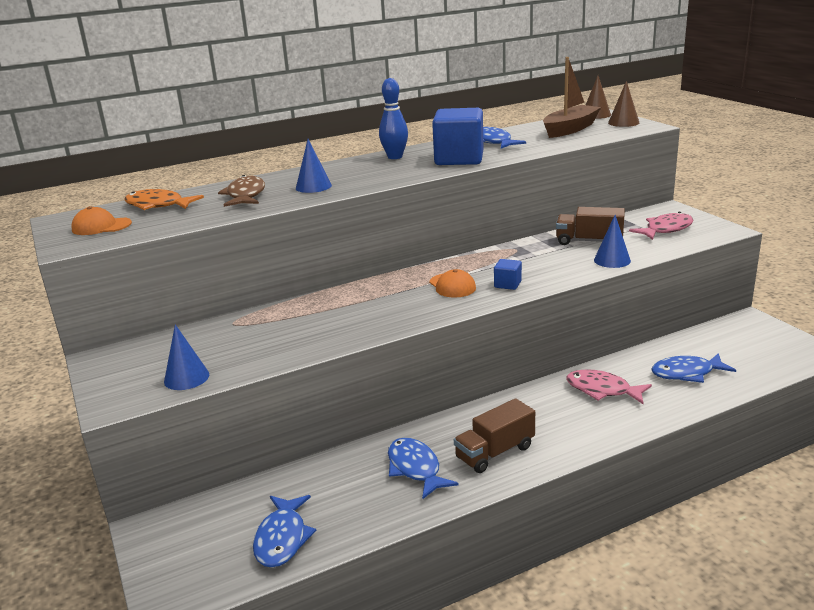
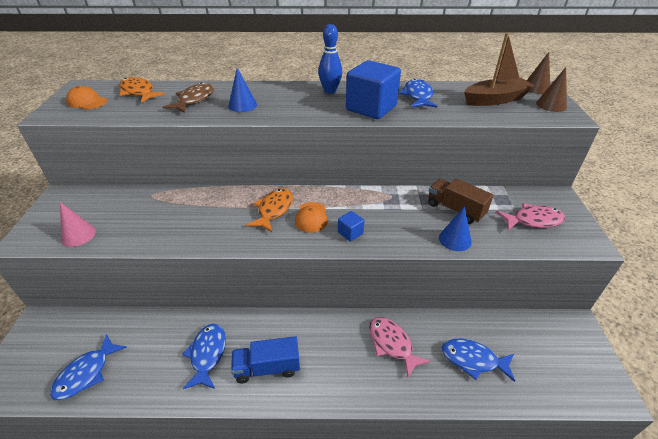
camera: 25 degrees right, 15 degrees up
(186, 378) = (78, 235): blue cone -> pink cone
(403, 292) = (274, 210): none -> orange fish
(495, 452) = (267, 368): brown truck -> blue truck

